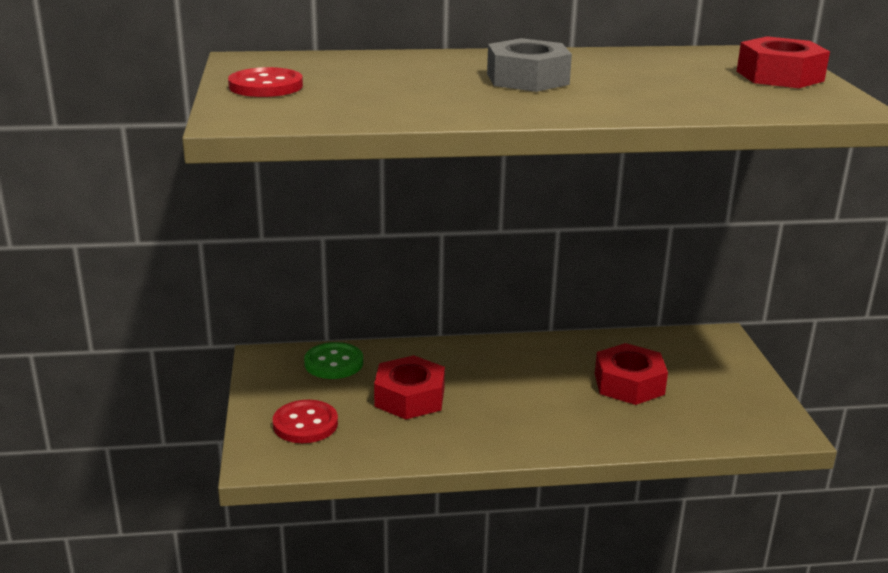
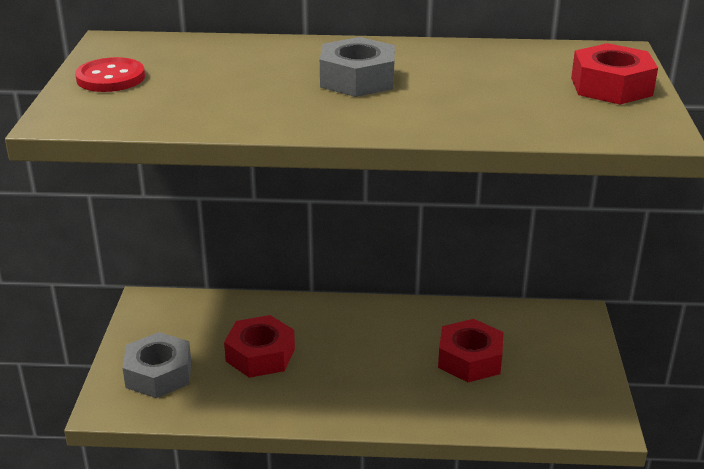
camera: 10 degrees right, 5 degrees up
(305, 424) = (158, 374): red button -> grey nut
(334, 363) = (204, 313): green button -> none

